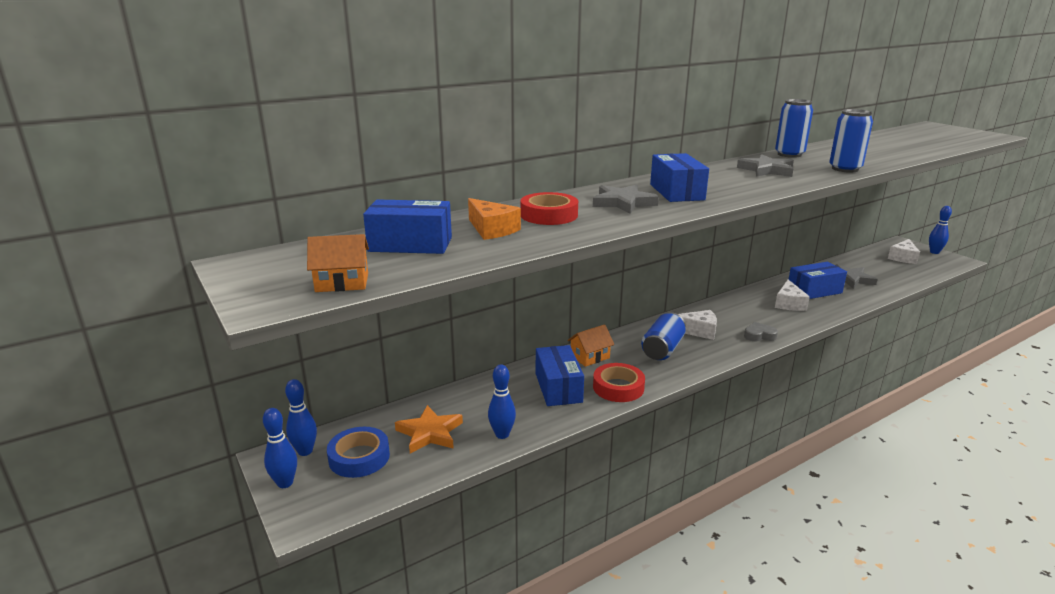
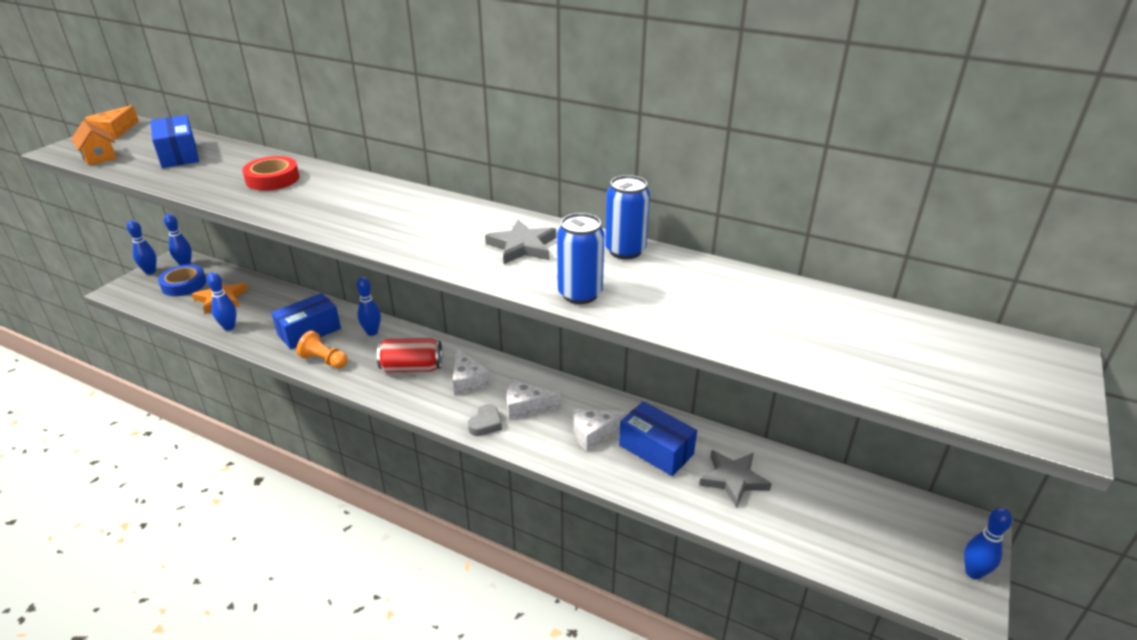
camera: 60 degrees right, 10 degrees up
(491, 229) = (224, 169): orange cheese -> orange cheese (114, 131)
(590, 357) = (372, 332): orange house -> blue bowling pin
(618, 387) = (324, 360): red tape -> orange pawn
(623, 203) = (328, 198): grey star -> none
(662, 349) = (411, 368): blue can -> red can
(676, 192) = (383, 214): blue box -> none
(759, 335) = (485, 424): grey heart -> grey heart turned 60 degrees clockwise
(903, 258) = (894, 532): white cheese -> white cheese (526, 407)

